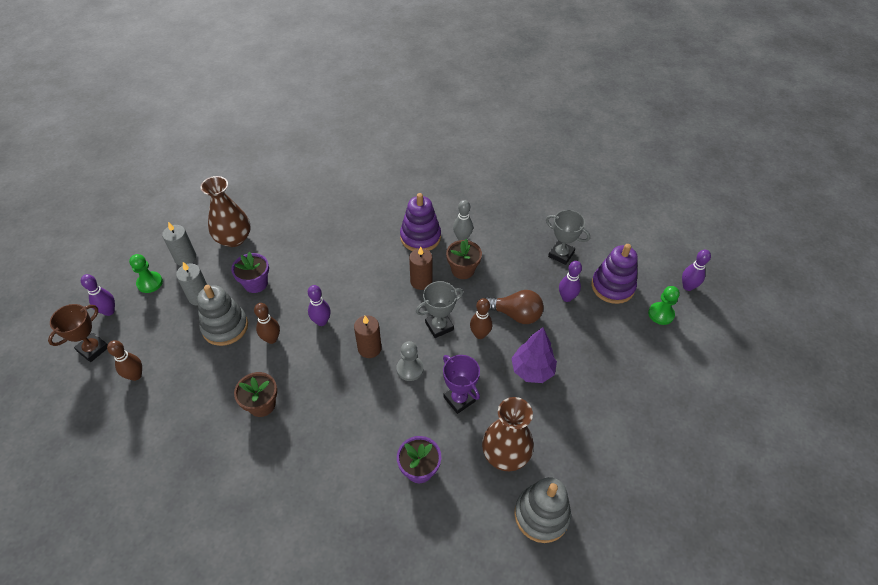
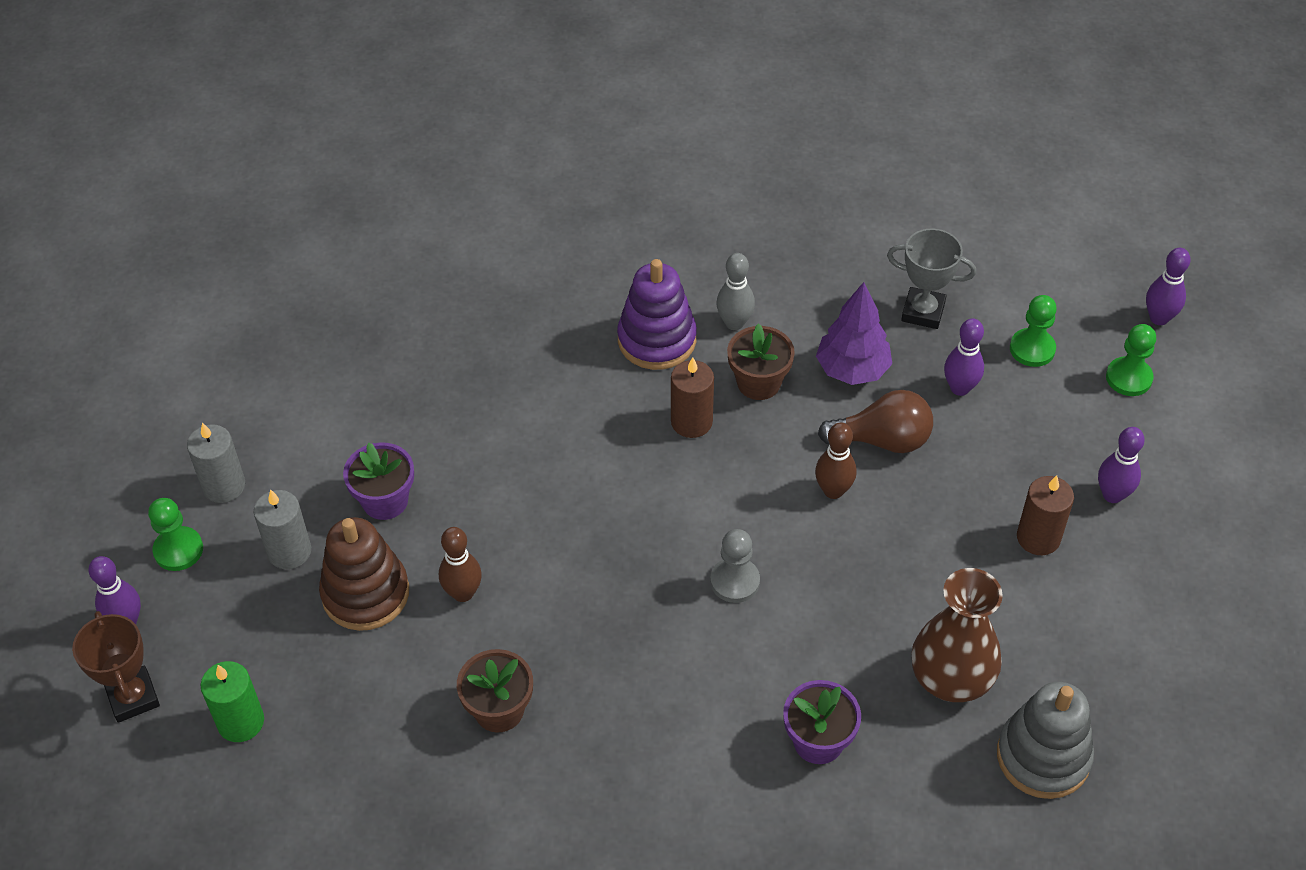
camera: 15 degrees left, 0 degrees up
(93, 349) = (133, 697): brown trophy -> brown trophy turned 45 degrees counterclockwise
(136, 375) = (241, 722): brown bowling pin -> green candle
(225, 327) = (365, 593): grey stacking toy -> brown stacking toy
(234, 238) = (301, 427): brown vase -> none
(321, 321) = (540, 539): purple bowling pin -> purple bowling pin (1112, 495)
(369, 348) = (648, 564): brown candle -> brown candle (1038, 538)
(439, 326) = (756, 494): grey trophy -> none
(459, 399) = (840, 610): purple trophy -> none
(532, 370) = (945, 529): purple tree -> purple tree (852, 370)
(612, 286) = (1032, 349): purple stacking toy -> green pawn

